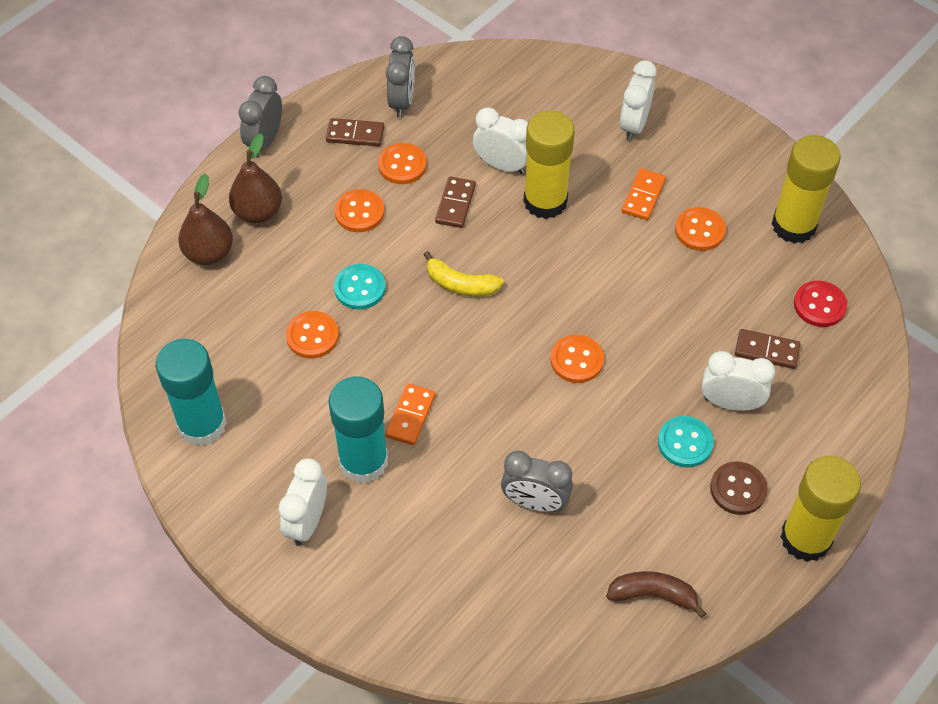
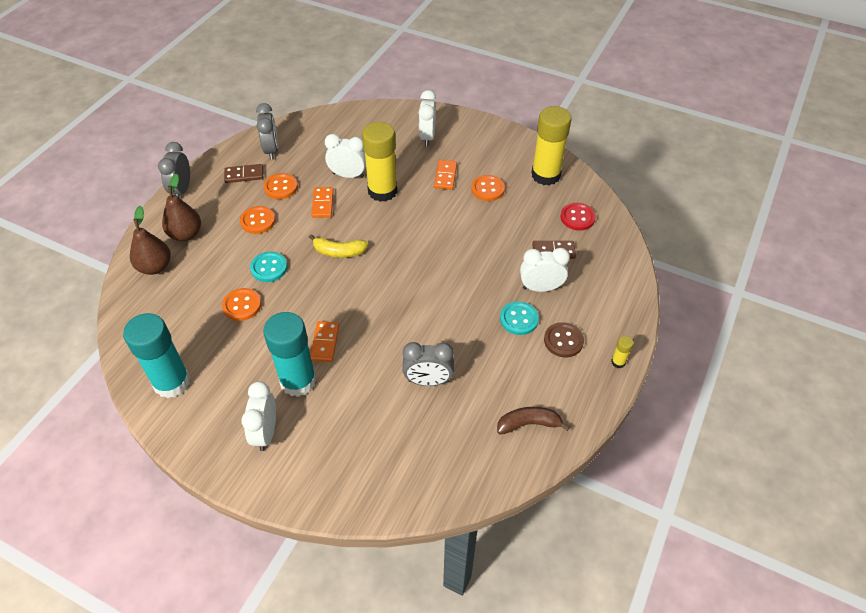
camera: 15 degrees left, 5 degrees down
(455, 204) = (322, 204): brown domino -> orange domino
(577, 360) = (431, 283): orange button -> none
(805, 538) = (618, 362): yellow glue stick -> yellow glue stick, size x0.40

